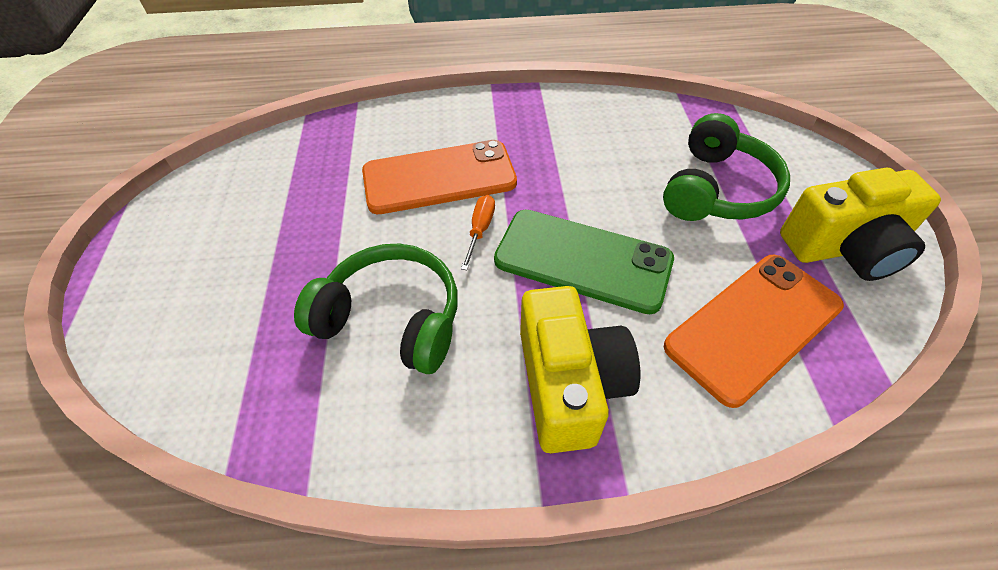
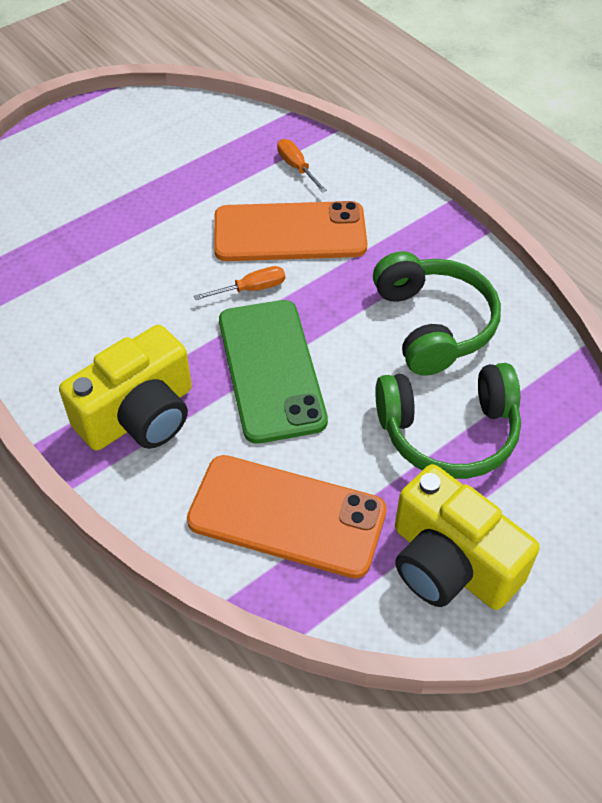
camera: 55 degrees right, 0 degrees up
(371, 140) = (296, 167): none -> orange screwdriver
(391, 319) = (124, 286): green headphones -> green headphones (433, 325)
(439, 177) = (290, 232): orange phone -> orange phone turned 45 degrees counterclockwise

